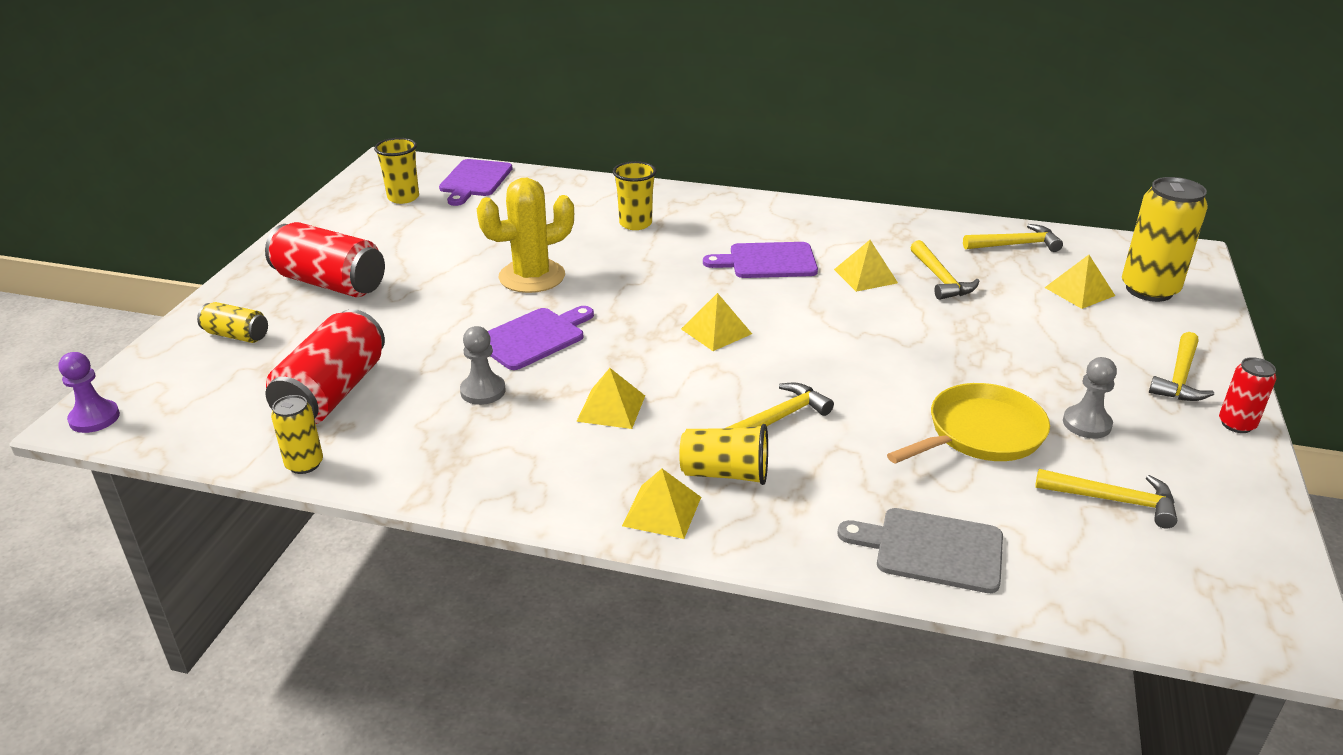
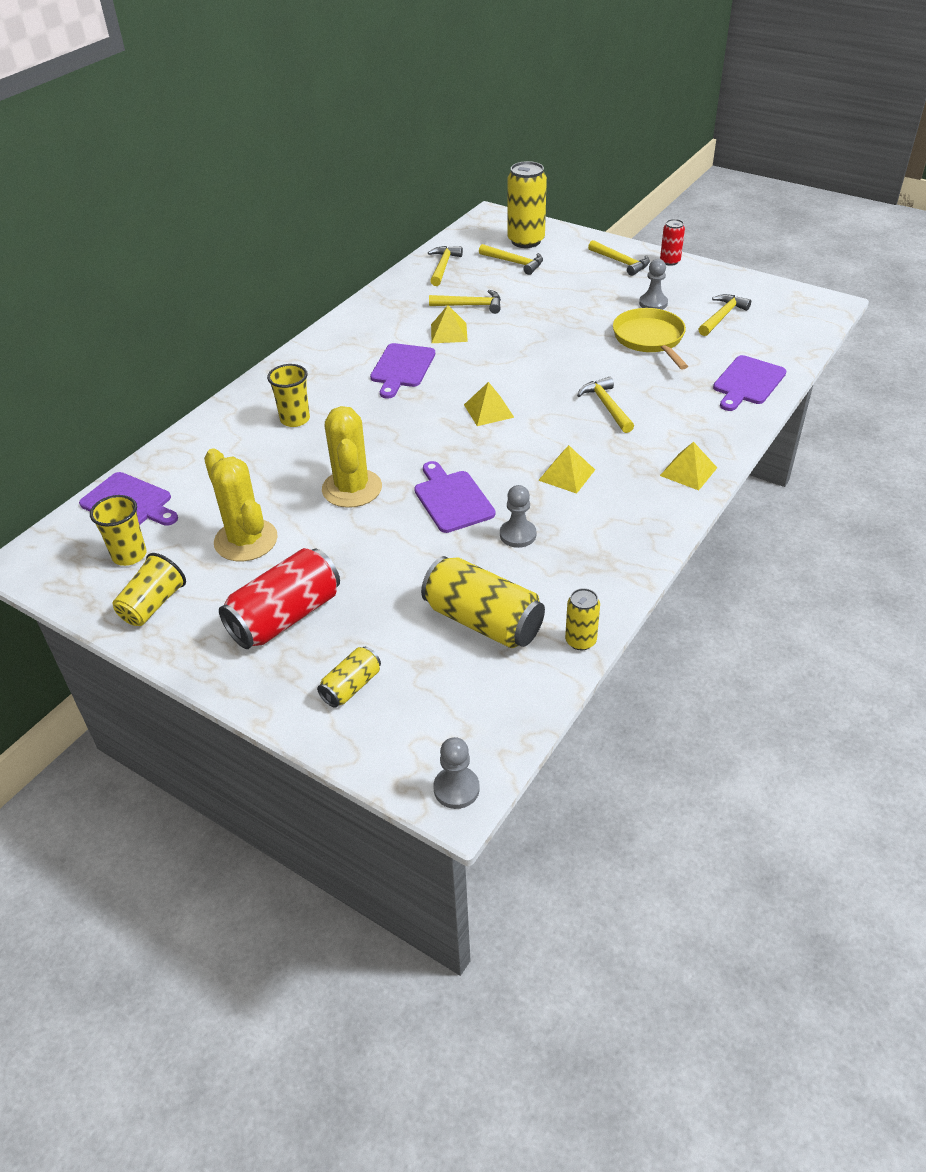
camera: 70 degrees left, 10 degrees up
(94, 418) = (456, 789): purple pawn -> grey pawn
(333, 393) = (483, 621): red can -> yellow can
(435, 242) = (246, 540): none -> yellow cactus
(725, 473) = (658, 439): yellow cup -> yellow cup (153, 605)
(932, 549) = (748, 382): grey cutting board -> purple cutting board
(1079, 291) = (514, 263): yellow pyramid -> yellow hammer

